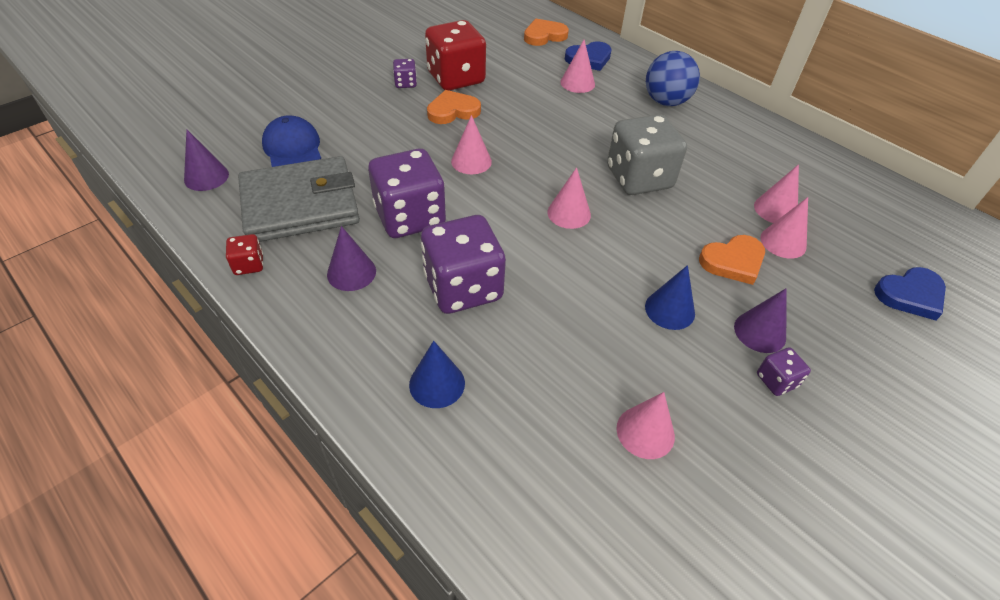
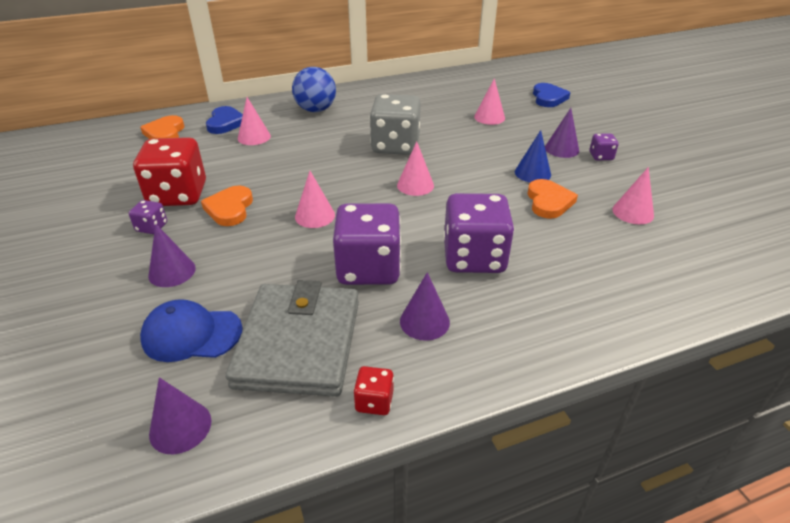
camera: 65 degrees left, 10 degrees down
(357, 113) = (172, 271): none -> purple cone
(437, 383) = (574, 295): blue cone -> none
(733, 261) = (499, 138): orange heart -> orange heart (548, 202)
(775, 209) = (459, 110): pink cone -> none

